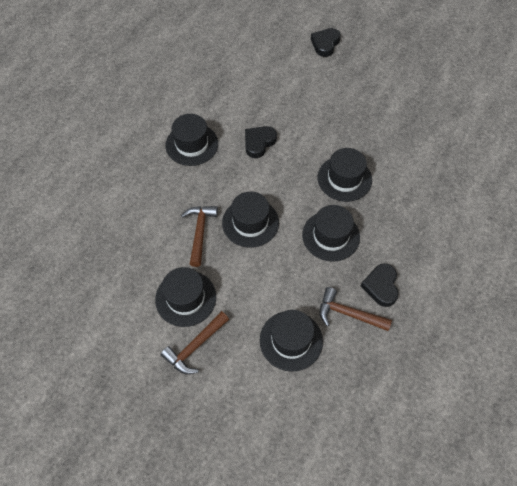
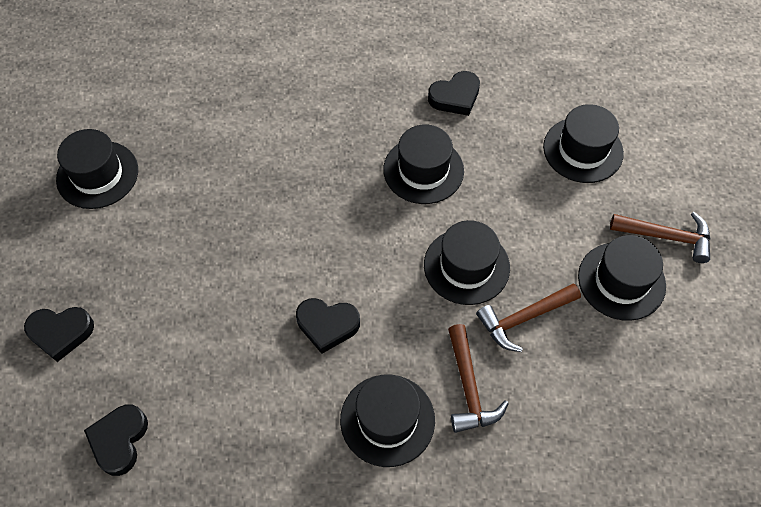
camera: 120 degrees left, 0 degrees up
(255, 48) = (119, 440): none -> black heart
(344, 178) = (326, 192): black hat -> black hat (97, 174)
(348, 314) = (511, 112): brown hammer -> brown hammer (469, 387)

